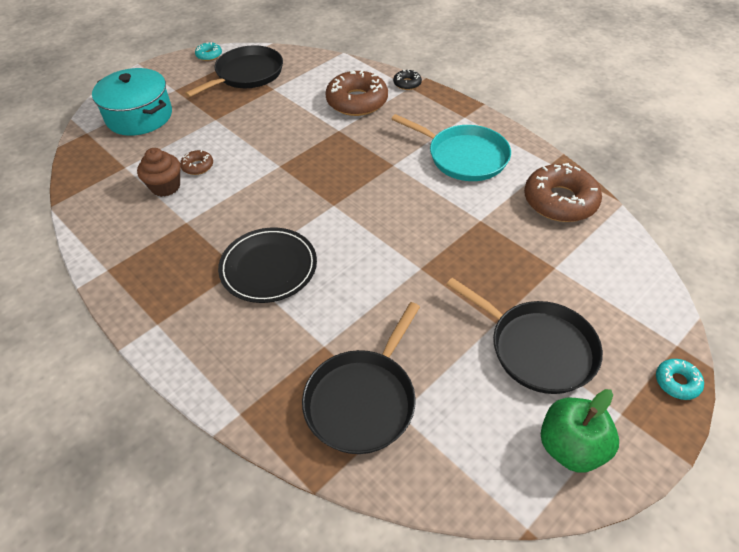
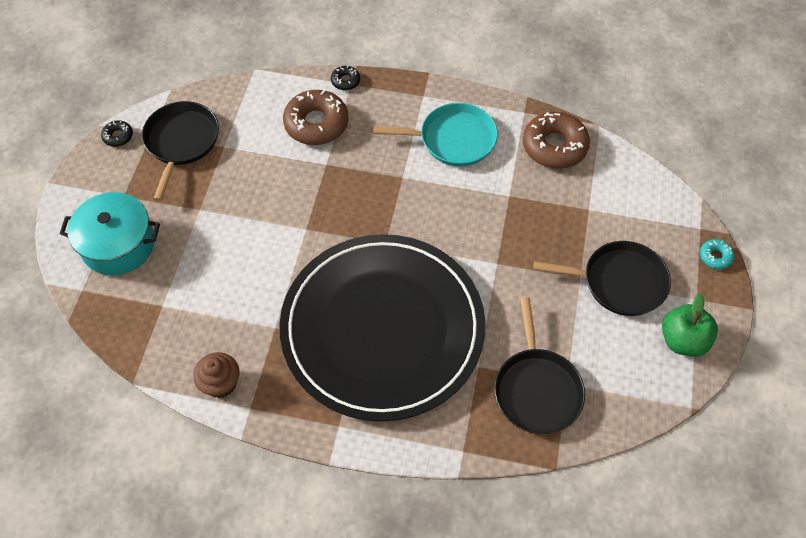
camera: 35 degrees left, 10 degrees up
(165, 186) = (222, 304): brown cupcake -> brown cupcake (221, 383)
(198, 166) = (232, 268): brown donut -> none
(209, 55) = (118, 136): turquoise donut -> black donut
(268, 267) = (382, 328): black plate -> black plate, size x2.25

